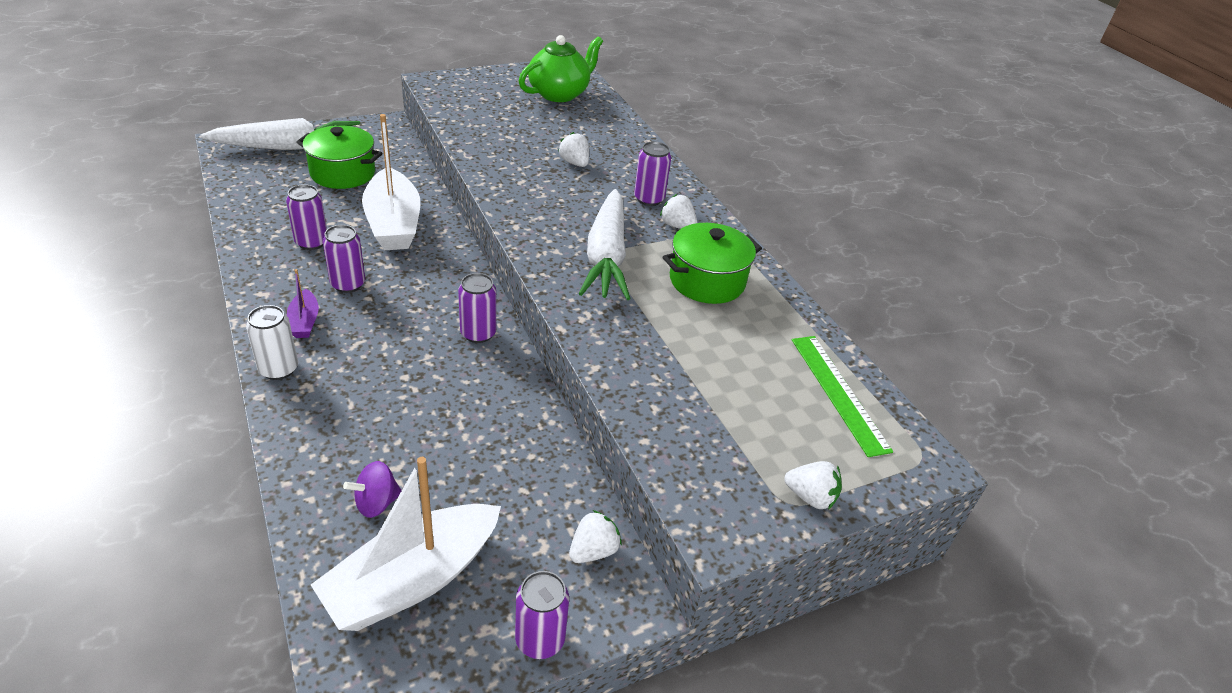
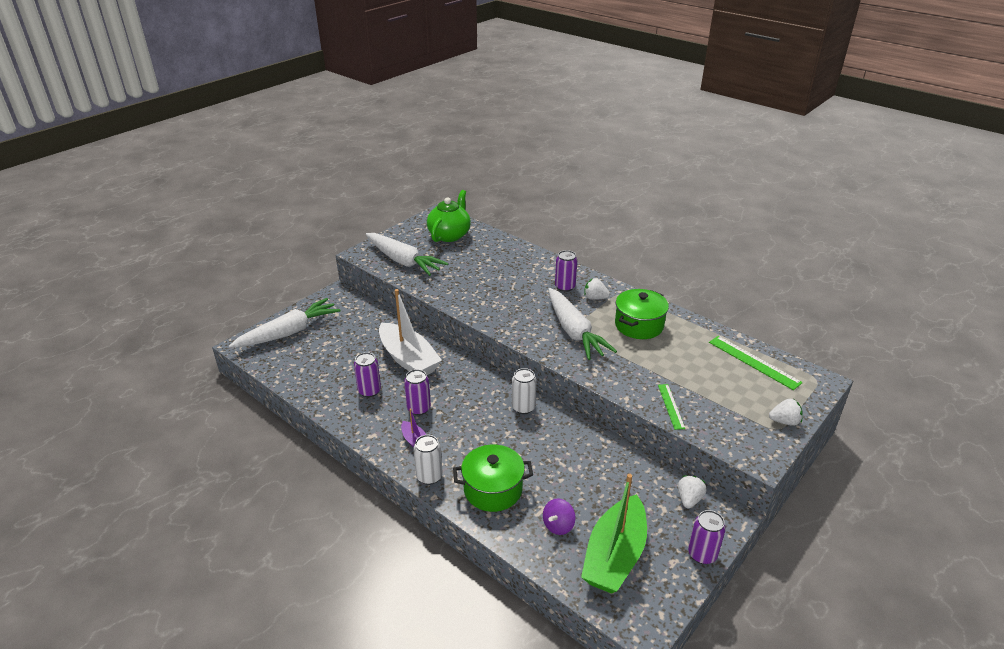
camera: 20 degrees left, 5 degrees down
(343, 173) = (343, 338): green pot -> green pot (493, 489)
(412, 580) = (614, 555): white boat -> green boat
(472, 104) = (403, 261): none -> white carrot
(478, 333) = (523, 407): purple can -> white can
(574, 163) = (502, 279): white strawberry -> none
(650, 403) = (671, 406): none -> green ruler

